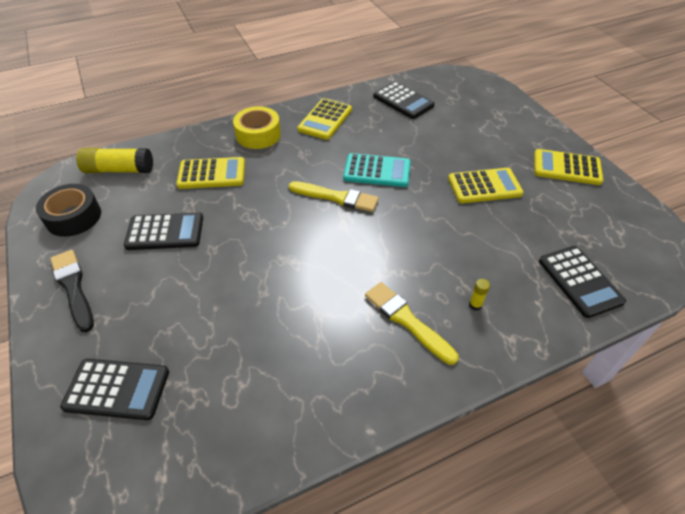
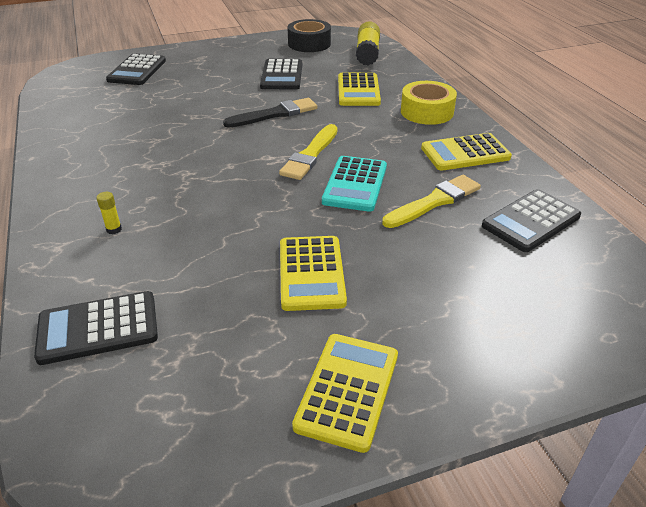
camera: 95 degrees right, 10 degrees down
(73, 287) = (234, 51): black brush -> black brush (275, 114)
(325, 119) = (465, 153): yellow calculator -> yellow calculator turned 45 degrees counterclockwise
(407, 320) = (121, 184): yellow brush -> yellow brush (434, 201)

